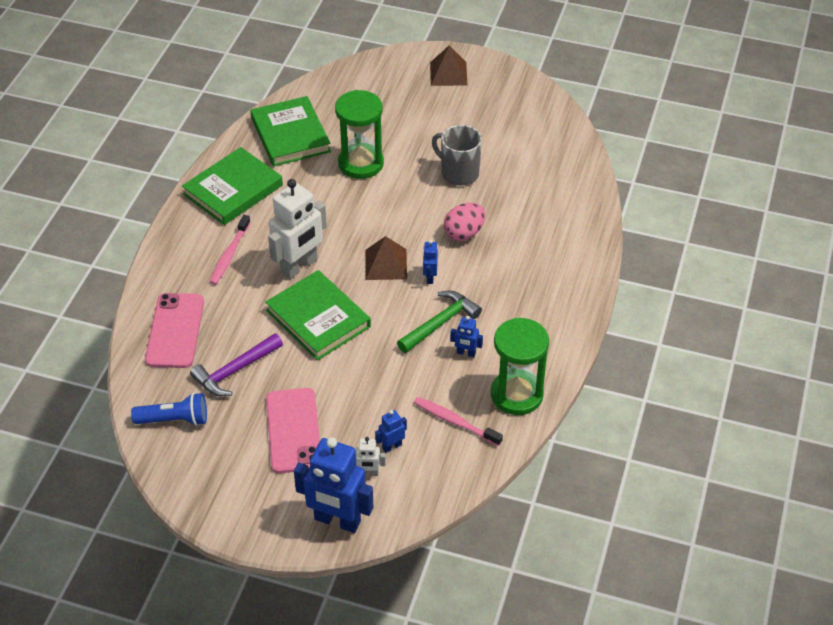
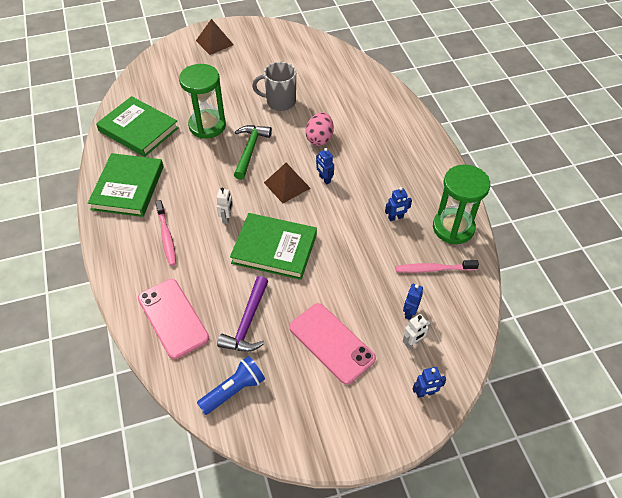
camera: 35 degrees left, 5 degrees up
(299, 266) = (227, 218): white robot -> white robot, size x0.45
(337, 521) = (425, 393): blue robot -> blue robot, size x0.45
(440, 323) = (360, 206): green hammer -> green hammer (250, 150)

